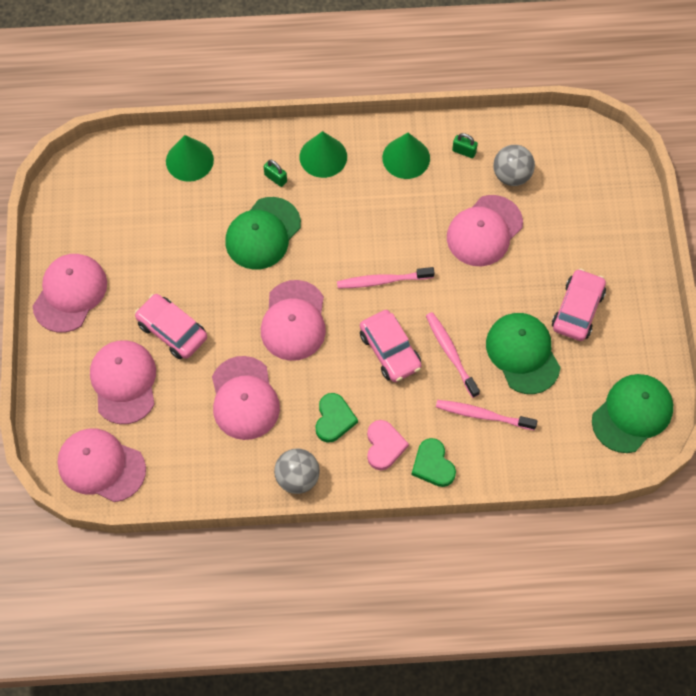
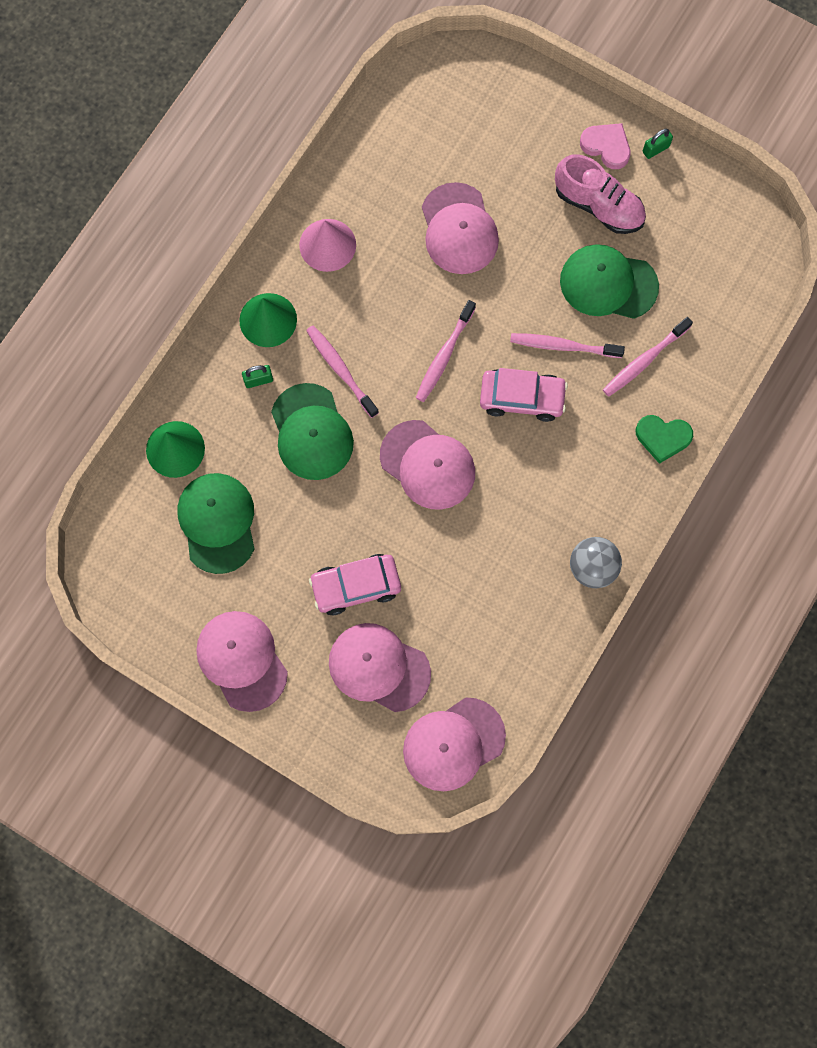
camera: 55 degrees left, 10 degrees up
(244, 398) = (477, 564): pink cap -> none
(321, 223) = (340, 370): none -> pink toothbrush
(334, 419) = (556, 495): green heart -> none
(384, 446) = (614, 468): pink heart -> pink heart (606, 146)
(406, 158) = (327, 245): green cone -> pink cone
(464, 151) = (360, 188): green padlock -> green padlock (655, 149)
(511, 175) = (418, 164): grey ball -> none
(577, 310) = (598, 206): pink car -> pink shoe
(632, 414) = (732, 233): green cap -> green cap (217, 522)

